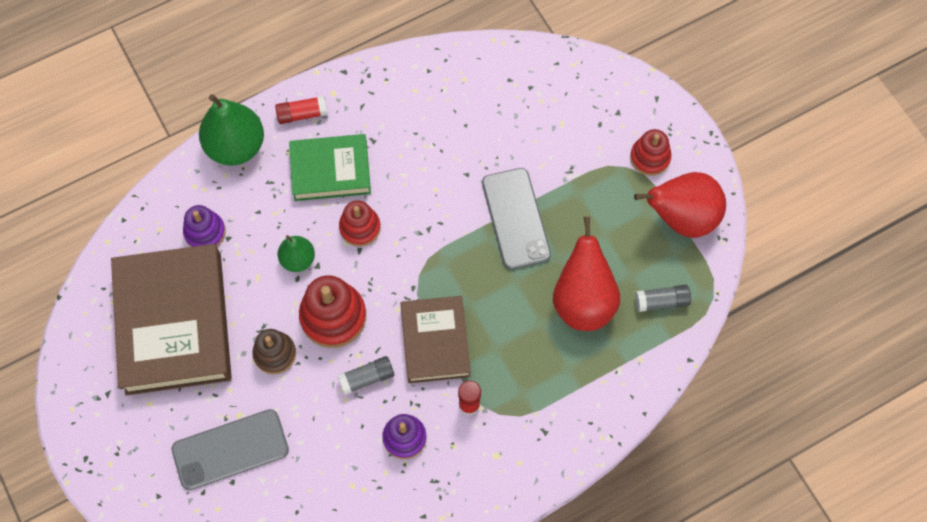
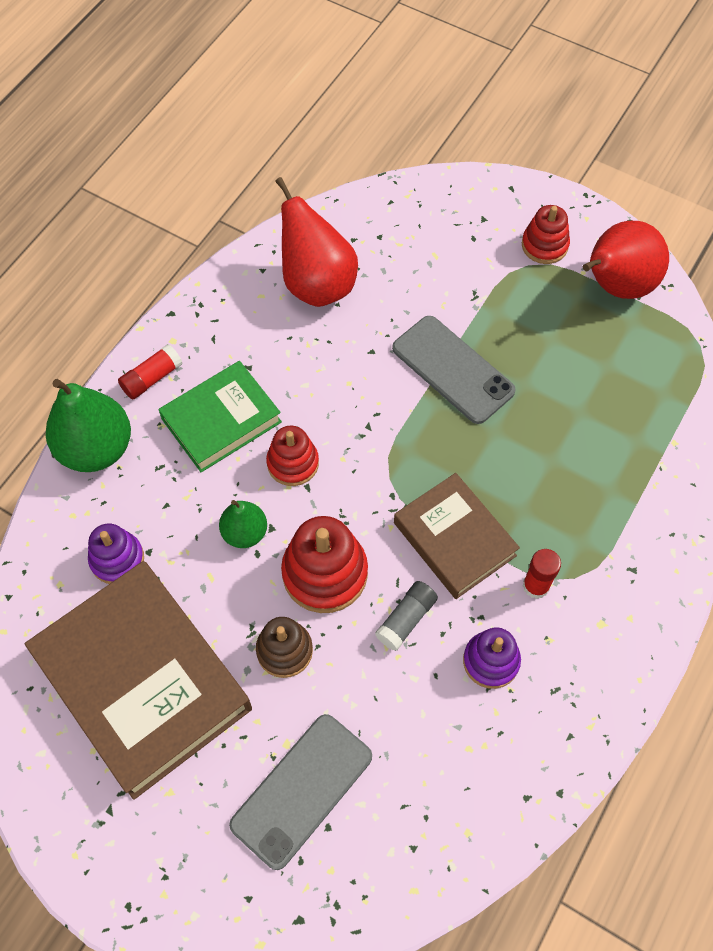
camera: 30 degrees left, 5 degrees down
(583, 301) = (578, 415): red pear -> red pear (317, 284)
(661, 301) = (654, 375): grey glue stick -> none

